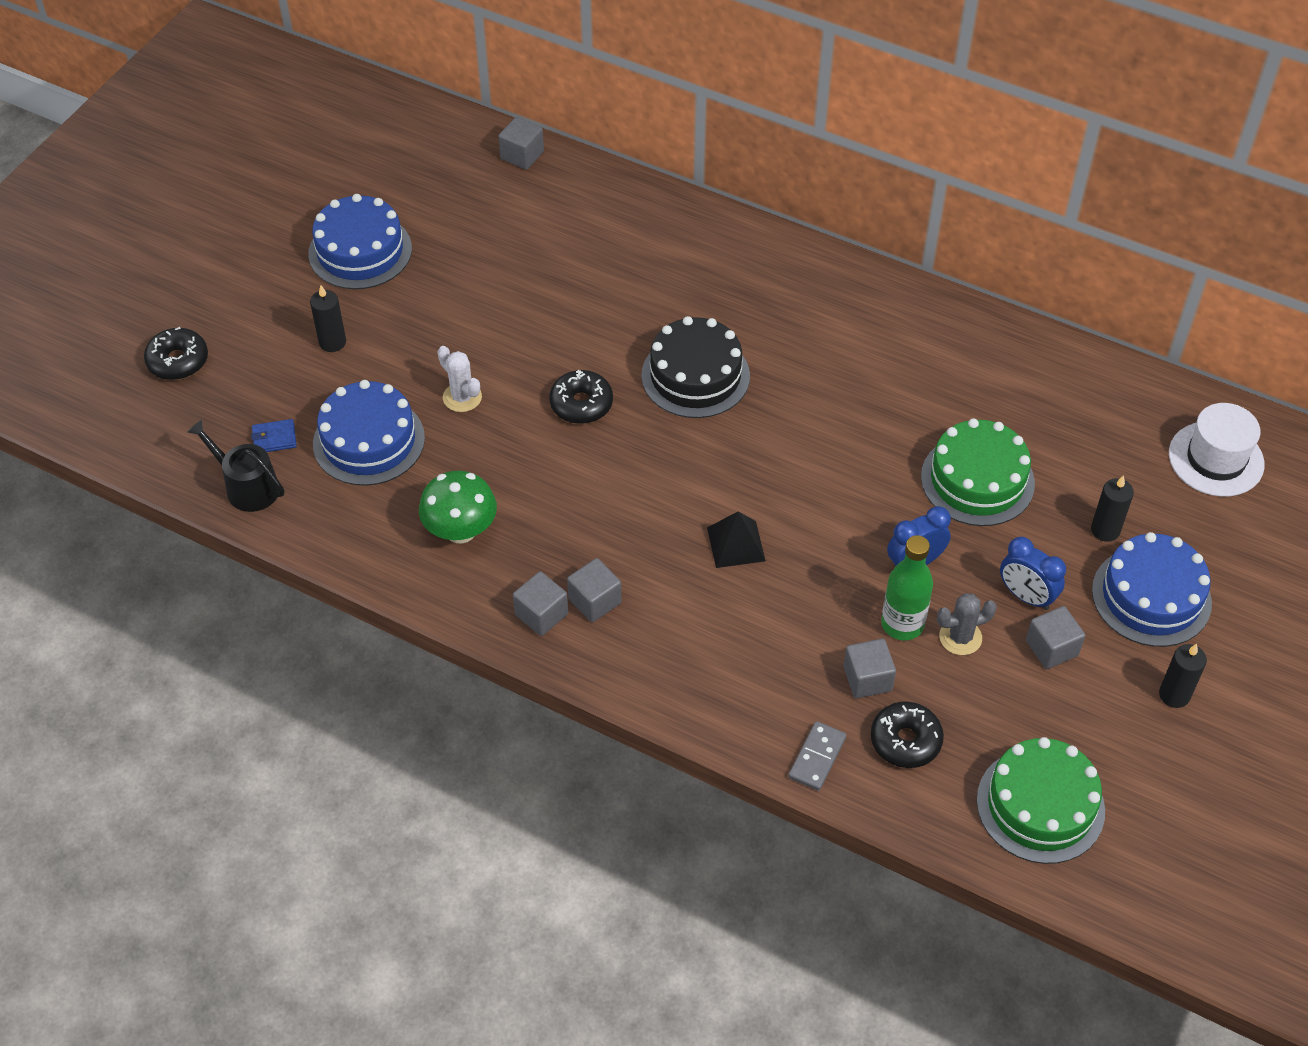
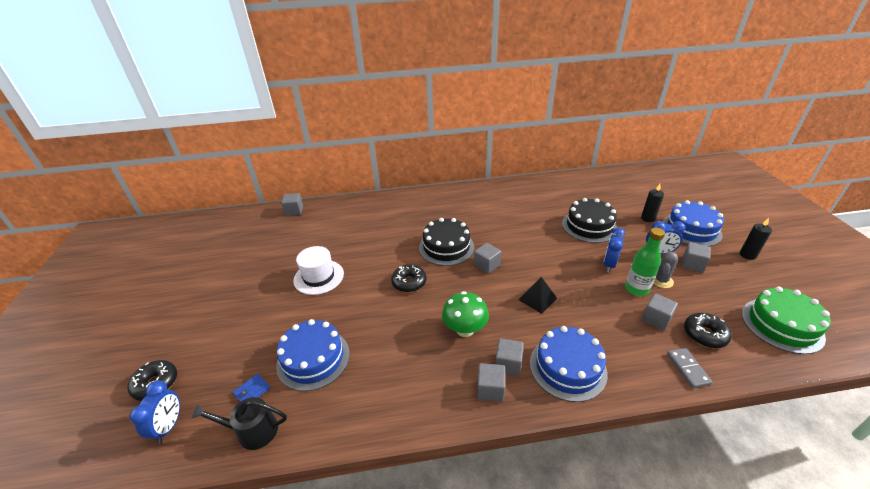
camera: 35 degrees left, 15 degrees down
(168, 425) = (169, 426): none -> blue clock
(332, 342) = (254, 323): black candle -> none
(360, 251) = (240, 277): blue cake -> blue cake (567, 367)
(460, 530) = (405, 373): green mushroom -> green mushroom (465, 329)
(462, 397) = (348, 310): white cactus -> none
(723, 445) = (486, 265): none -> grey cube
(977, 480) = (589, 226): green cake -> black cake
(1216, 459) = (644, 183): white hat -> white hat (319, 277)

